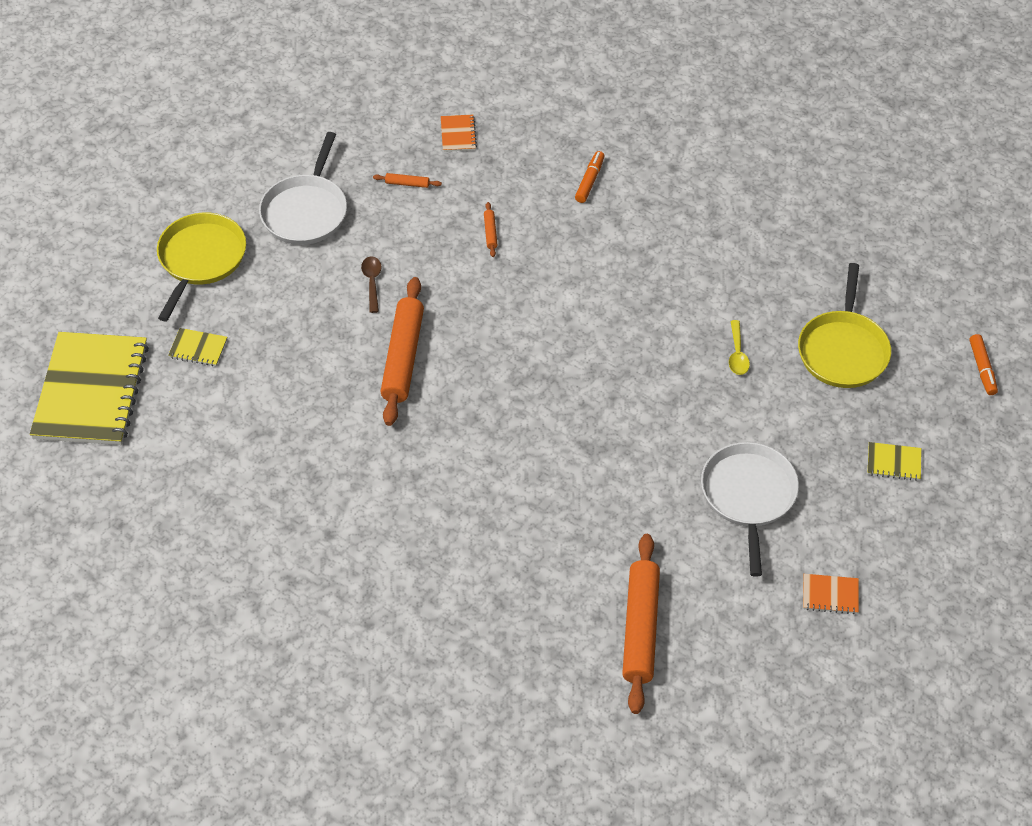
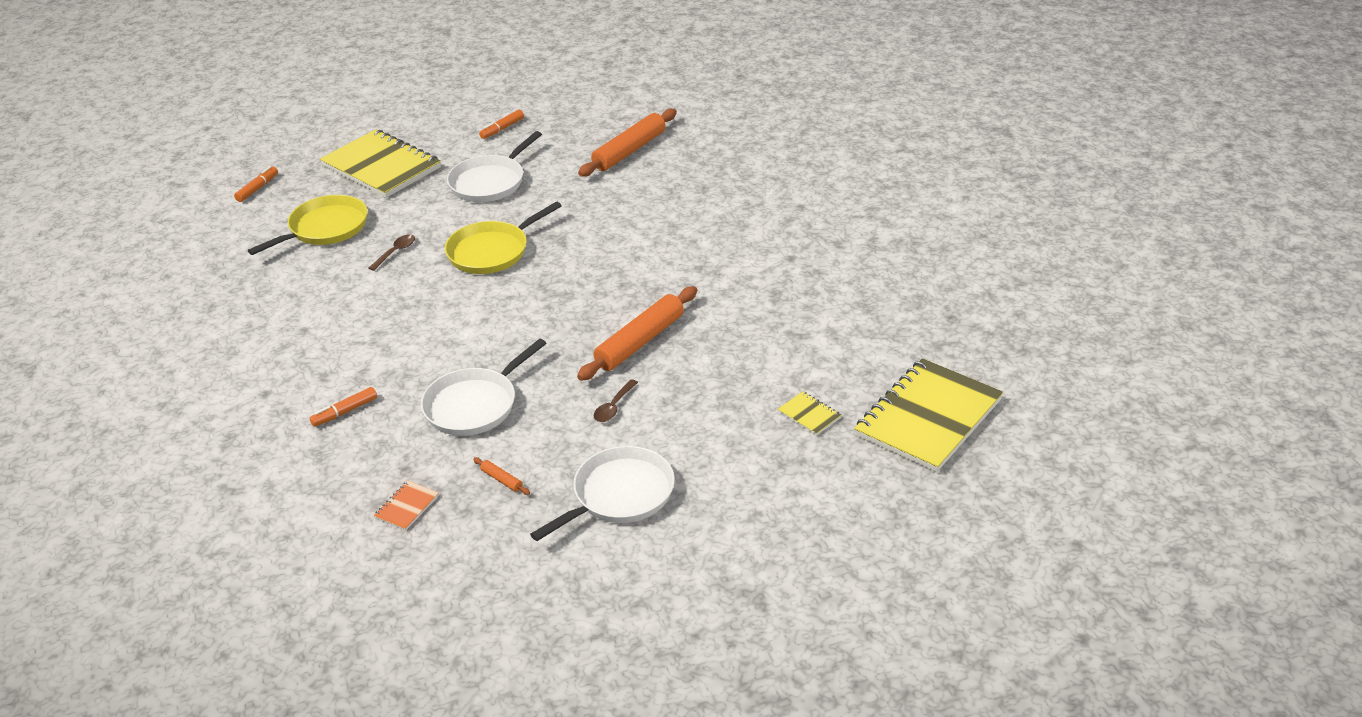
camera: 145 degrees left, 15 degrees down
(200, 259) = (755, 492): yellow pan -> yellow pan (492, 251)
(490, 232) = (474, 405): orange rolling pin -> white pan
(737, 354) = (395, 252): yellow spoon -> brown spoon
(830, 595) = (502, 129): orange notebook -> orange marker
(893, 463) = (381, 167): yellow notebook -> yellow notebook, size x2.50

